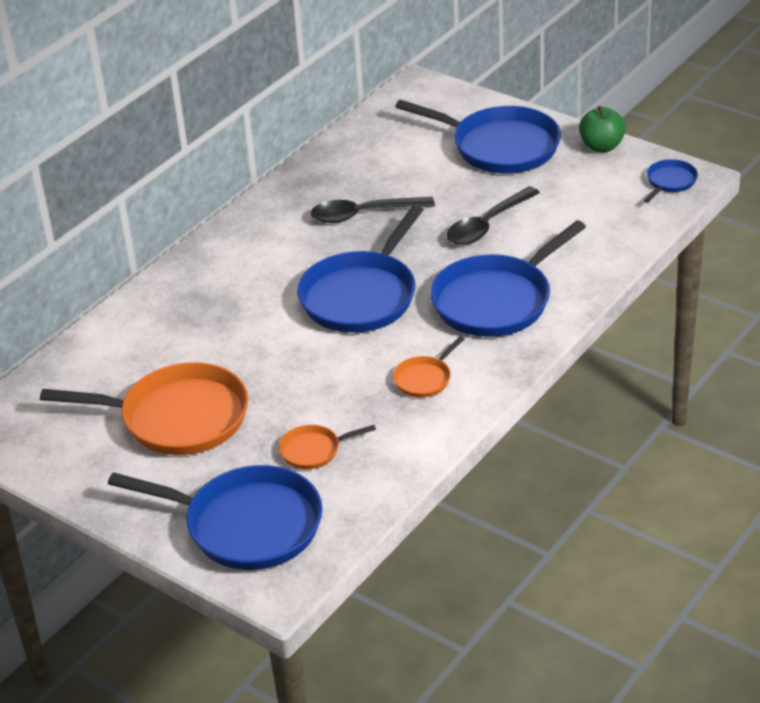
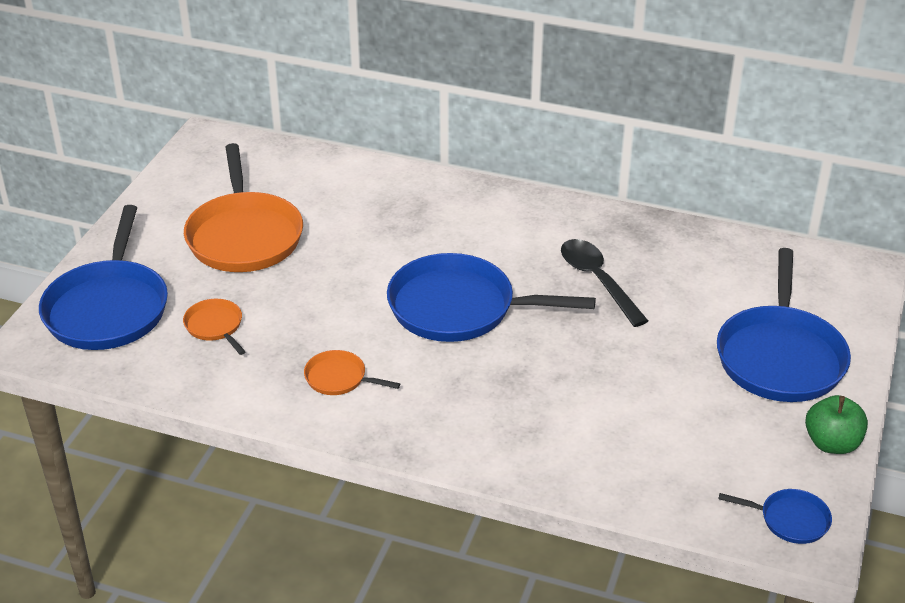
camera: 70 degrees right, 0 degrees up
(487, 225) = (622, 375): black spoon -> none
(496, 300) = (487, 407): blue pan -> none

